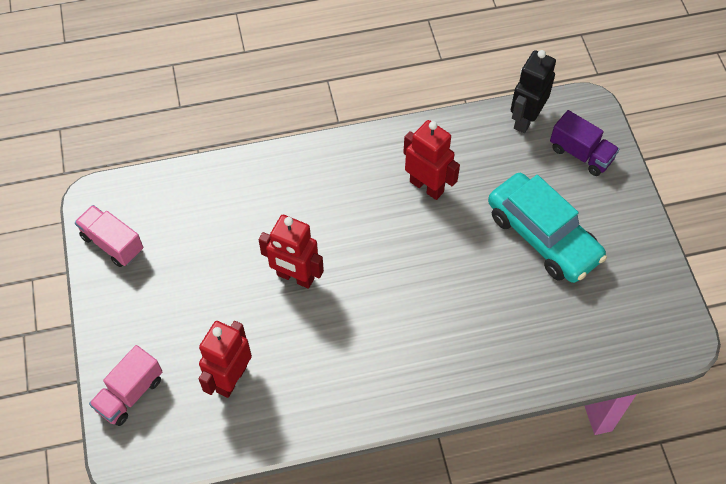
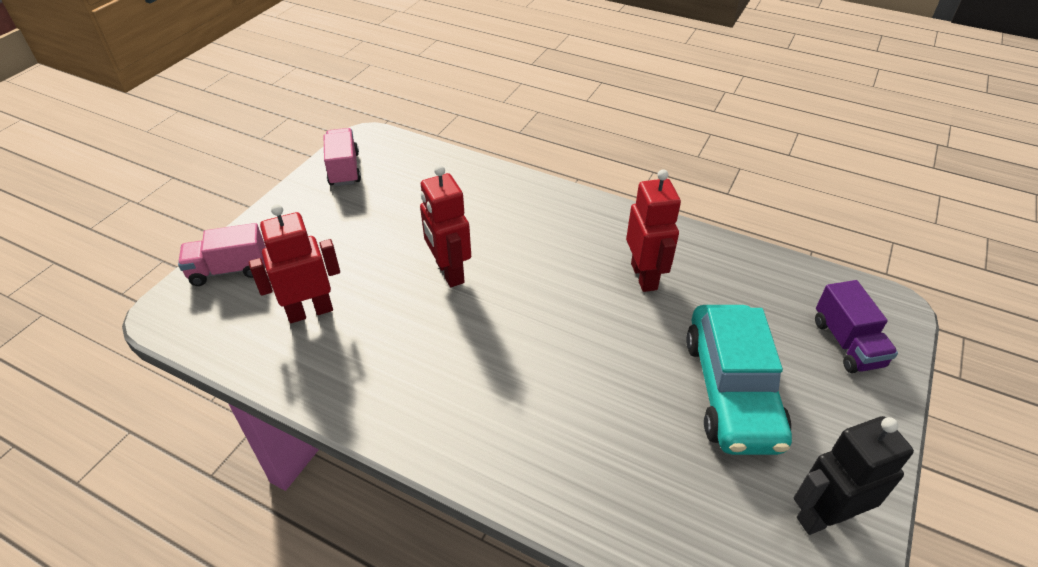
camera: 40 degrees right, 15 degrees down
(525, 119) = (805, 280): black robot -> black robot (824, 516)

